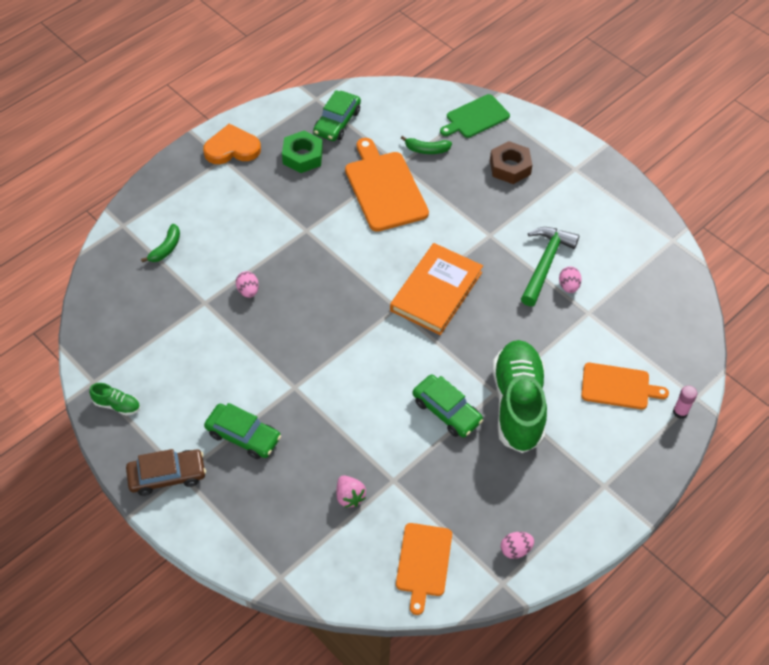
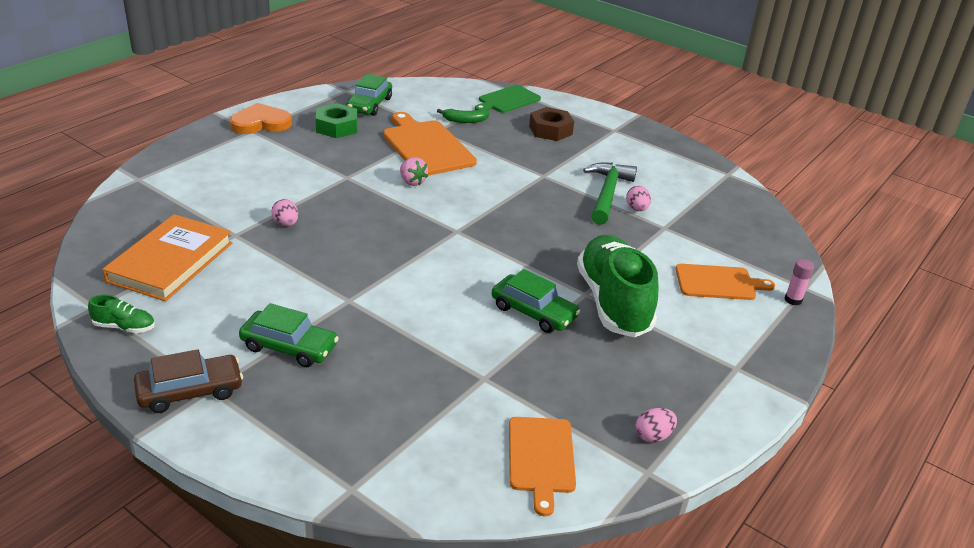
camera: 10 degrees left, 20 degrees down
(166, 248) = (188, 194): green banana -> none
(349, 497) = (432, 397): pink strawberry -> pink strawberry (412, 182)
(436, 291) = (498, 217): orange book -> orange book (171, 262)

